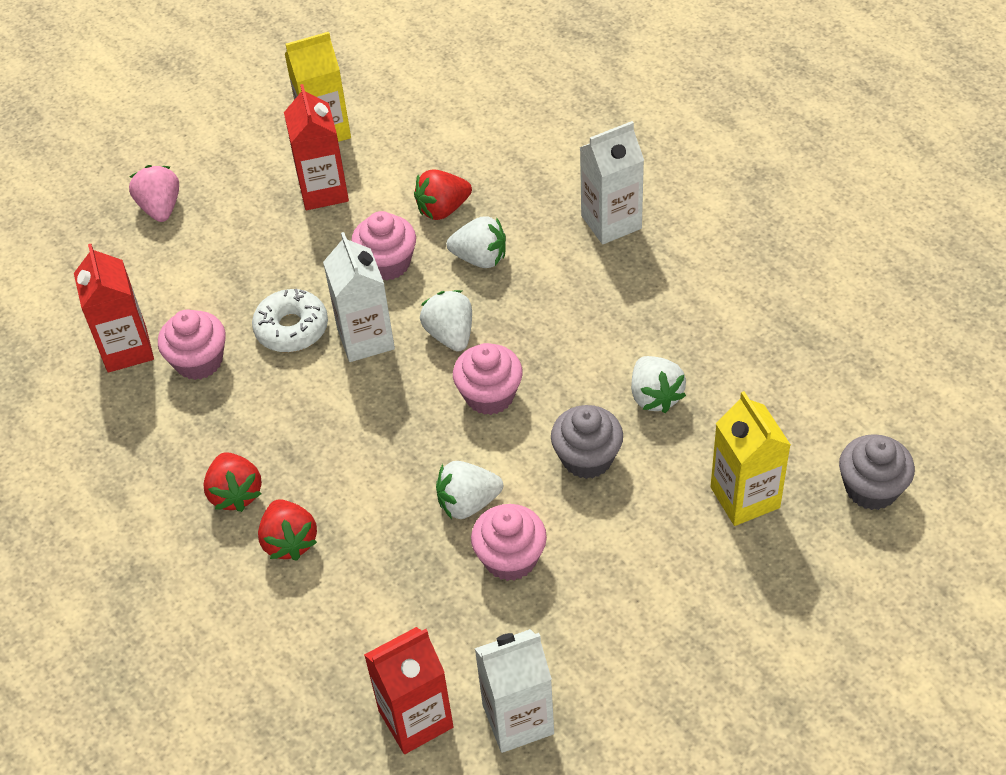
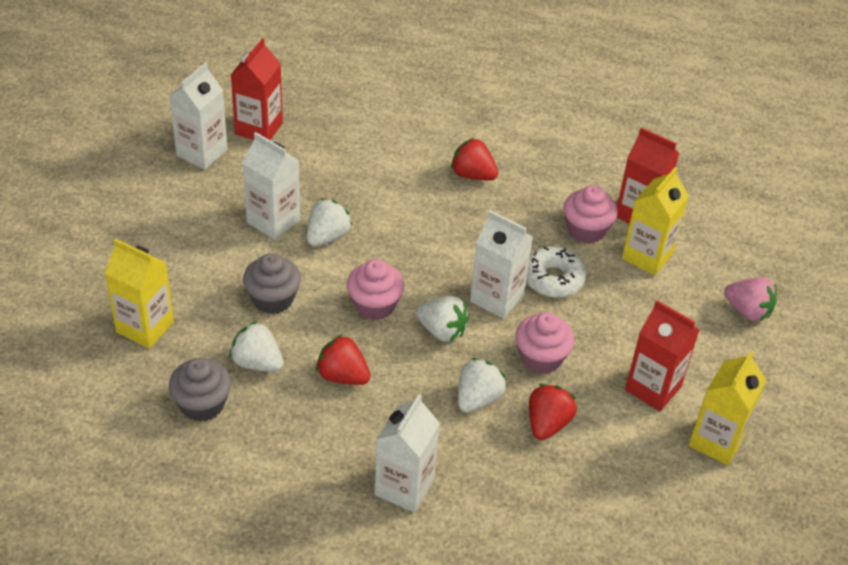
camera: 135 degrees right, 5 degrees down
(178, 303) = (647, 256): none -> yellow carton
(289, 541) = (413, 168): red strawberry -> red strawberry (342, 376)
(480, 258) = (477, 398): white strawberry -> white strawberry turned 150 degrees clockwise
(510, 558) = (273, 221): pink cupcake -> white carton
(871, 488) = (56, 377): grey cupcake -> grey cupcake (202, 404)

